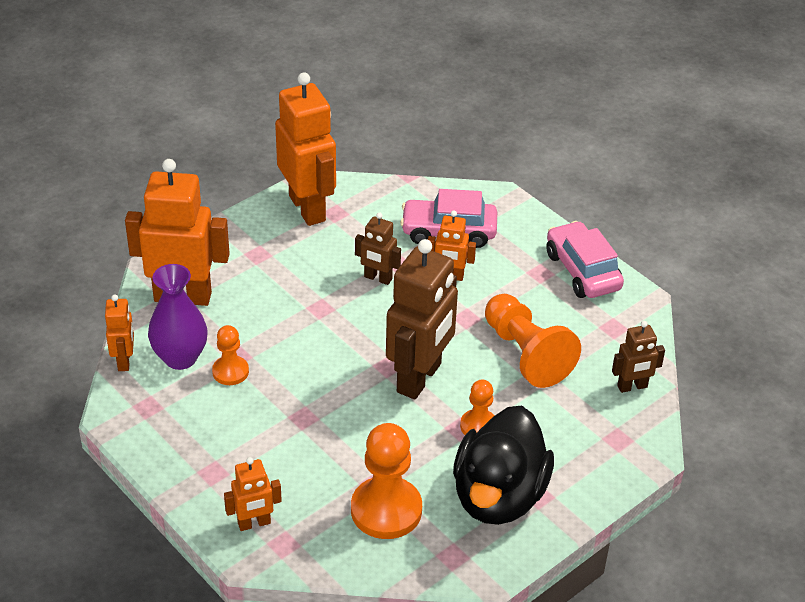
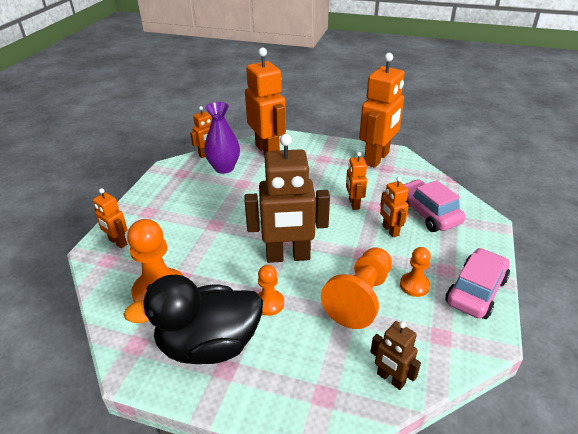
camera: 60 degrees right, 5 degrees down
(230, 372) = (228, 186): orange pawn -> orange pawn (414, 285)
(378, 278) = (353, 204): brown robot -> orange robot

